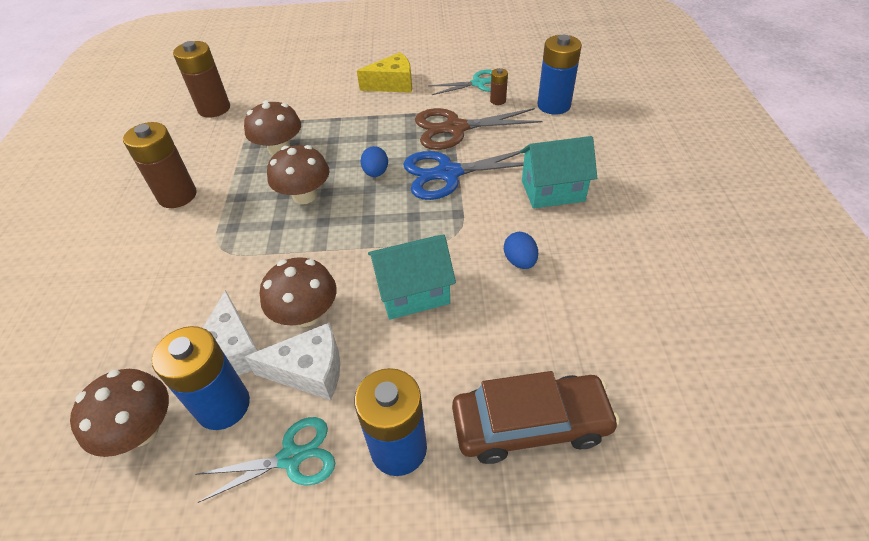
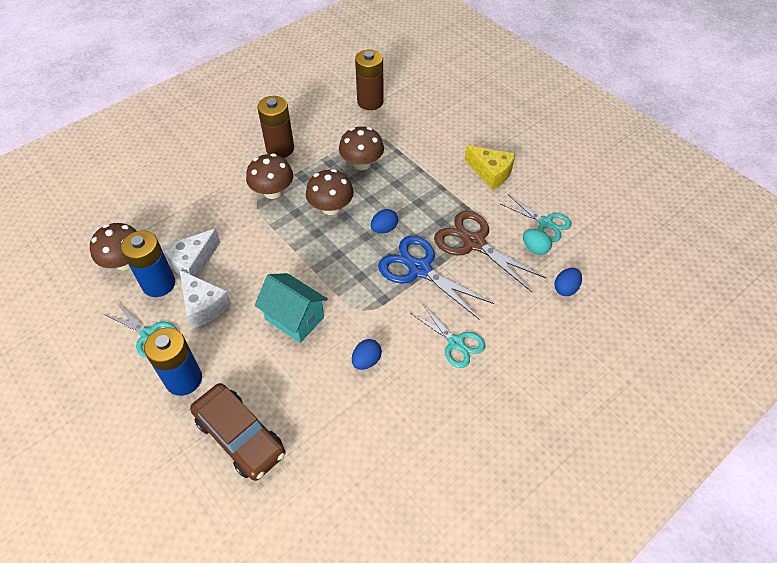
camera: 50 degrees right, 5 degrees up
(306, 314) = (240, 276): brown mushroom -> brown mushroom (273, 192)
(498, 101) = (535, 248): brown battery -> turquoise egg
(552, 191) = (456, 343): turquoise house -> turquoise scissors
(554, 105) = (565, 288): blue battery -> blue egg

